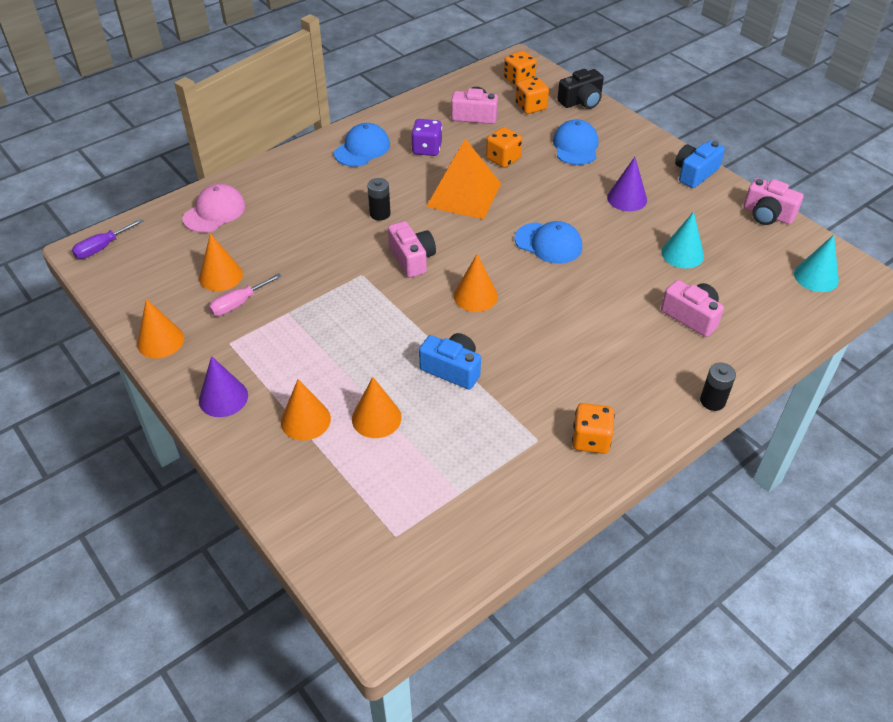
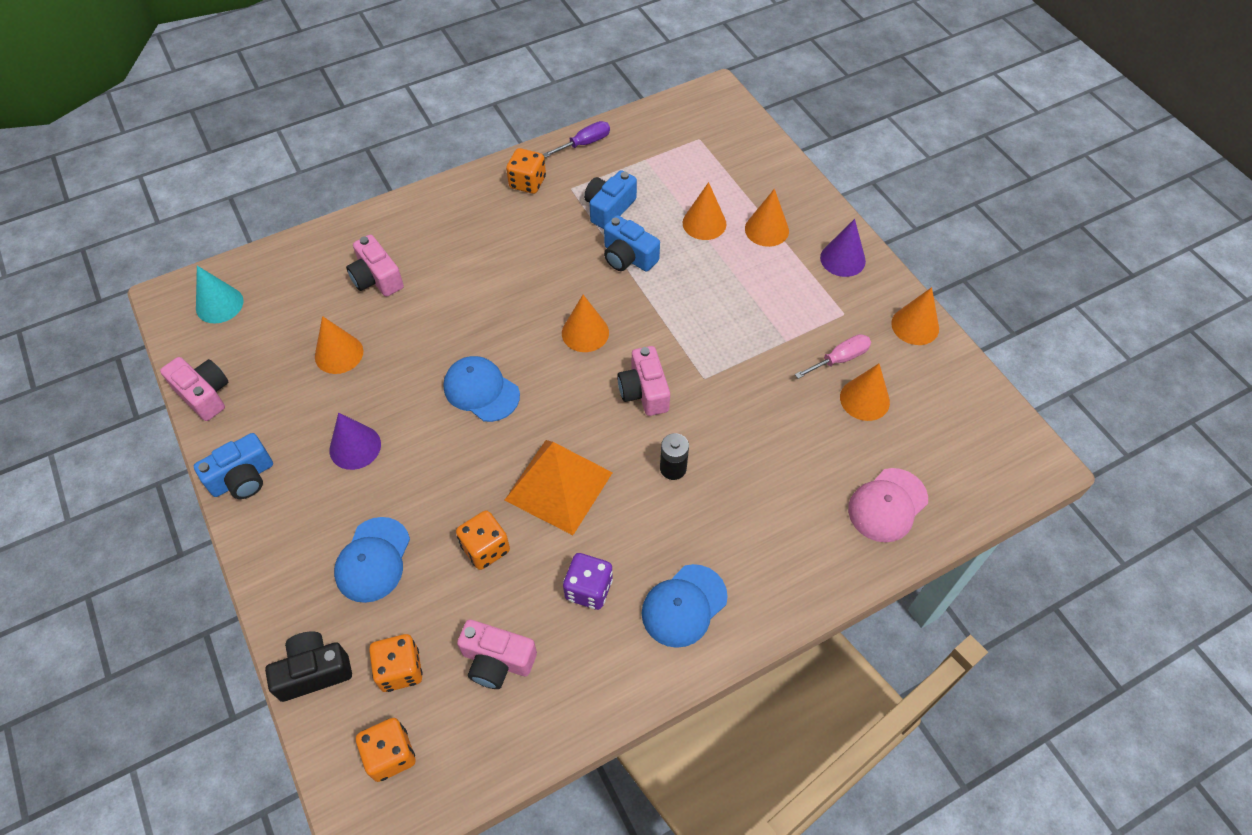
camera: 170 degrees left, 10 degrees up
(102, 248) = (1018, 464): purple screwdriver -> purple screwdriver (585, 143)
(486, 420) = (609, 208): none -> blue camera
(682, 254) = (339, 354): turquoise cone -> orange cone
(712, 401) = (409, 199): black battery -> none

